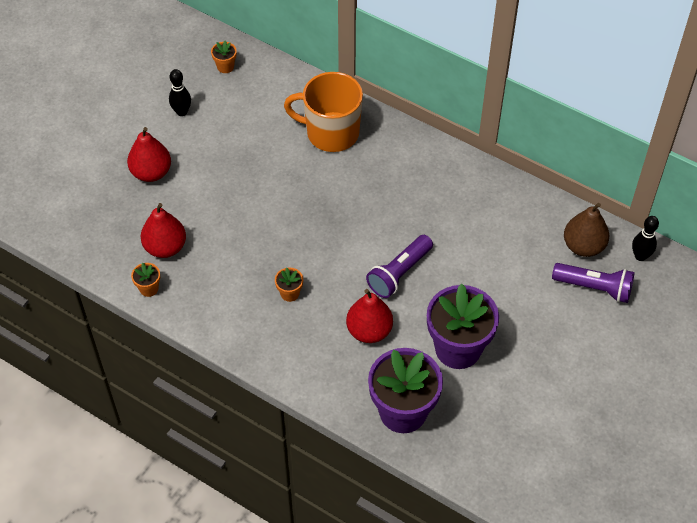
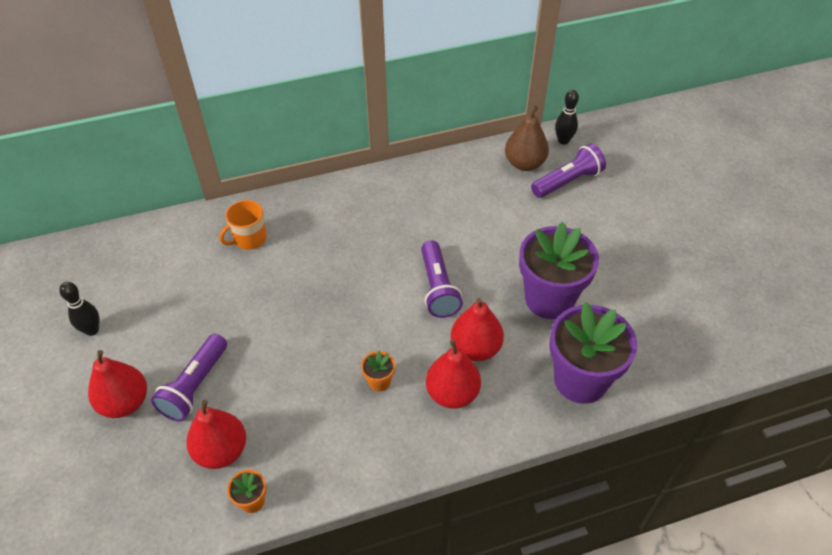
camera: 50 degrees left, 5 degrees down
(194, 198) = (195, 386): none -> purple flashlight
(225, 67) = (89, 264): orange flower pot -> none
(319, 341) = (452, 393): none -> red pear
(331, 133) = (249, 239): orange mug -> orange mug, size x0.56

